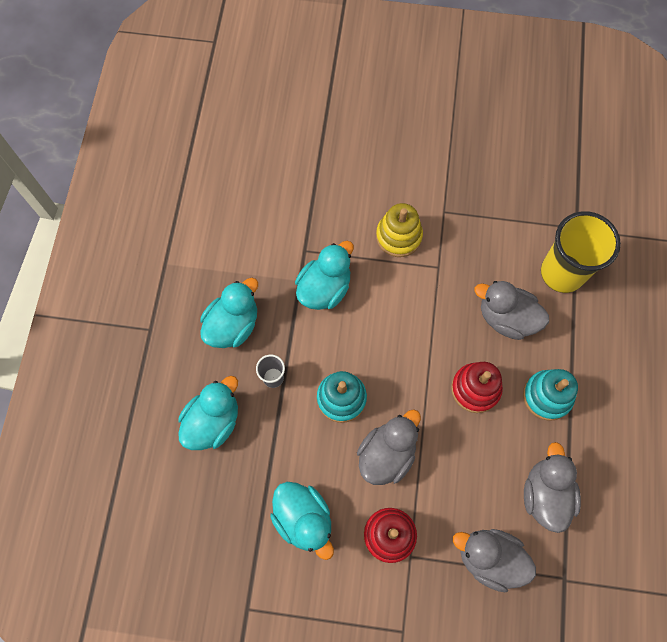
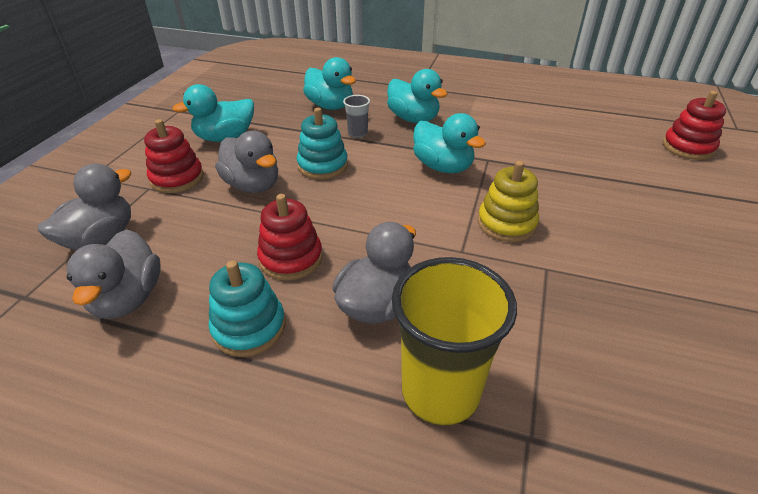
camera: 100 degrees right, 30 degrees down
(257, 88) = (688, 147): none -> red stacking toy
(545, 494) = (128, 298): grey duck -> grey duck turned 75 degrees clockwise

